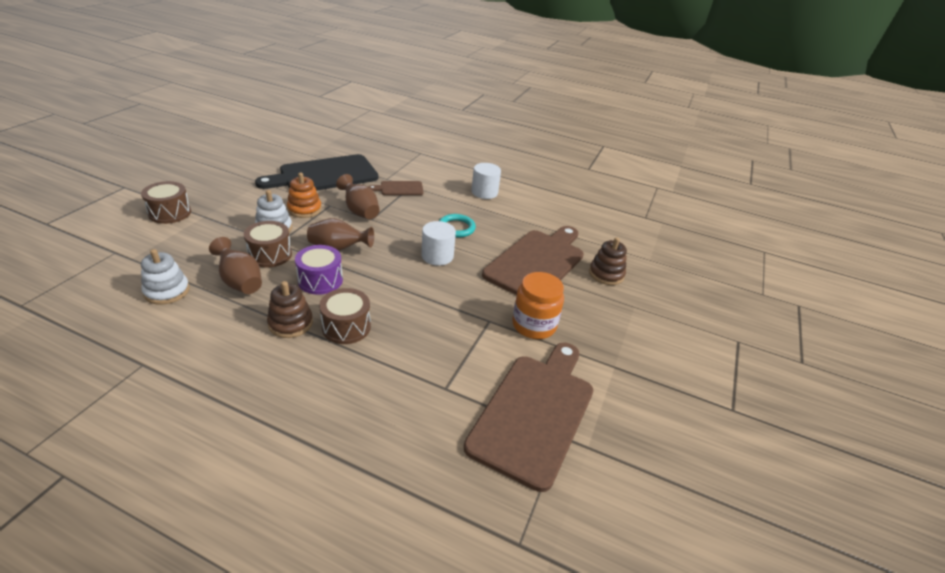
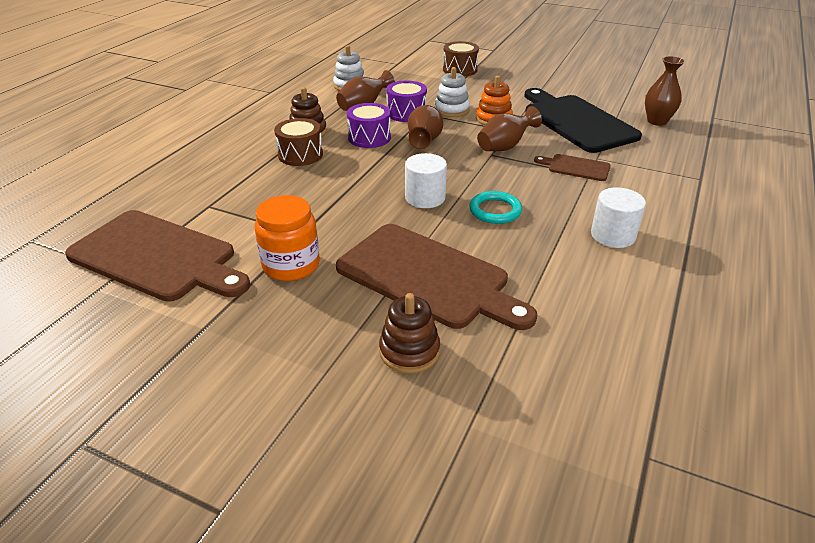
camera: 95 degrees right, 0 degrees up
(270, 255) = (406, 113): brown drum -> purple drum
(336, 147) = (657, 121): none -> brown vase
(399, 188) = (576, 167): brown cutting board -> brown cutting board turned 60 degrees counterclockwise

